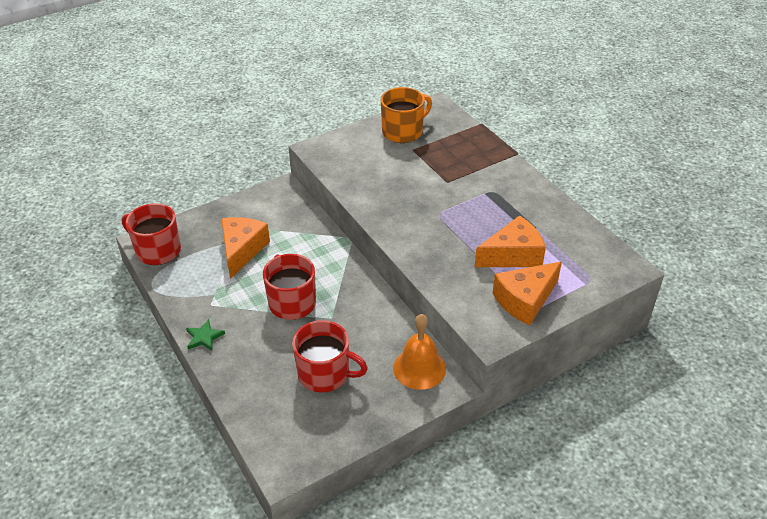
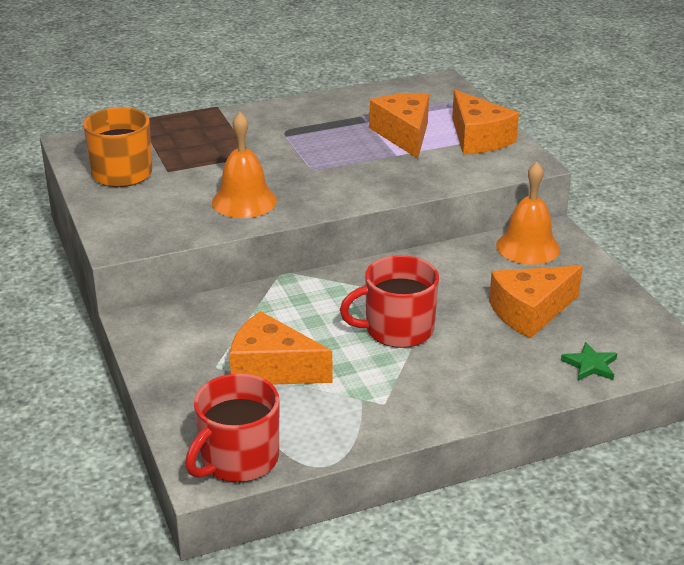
camera: 80 degrees left, 10 degrees down
(204, 337) = (450, 411): green star -> green star (590, 365)
(325, 374) = (530, 312): red mug -> orange cheese
(381, 189) = (244, 201): none -> orange bell

